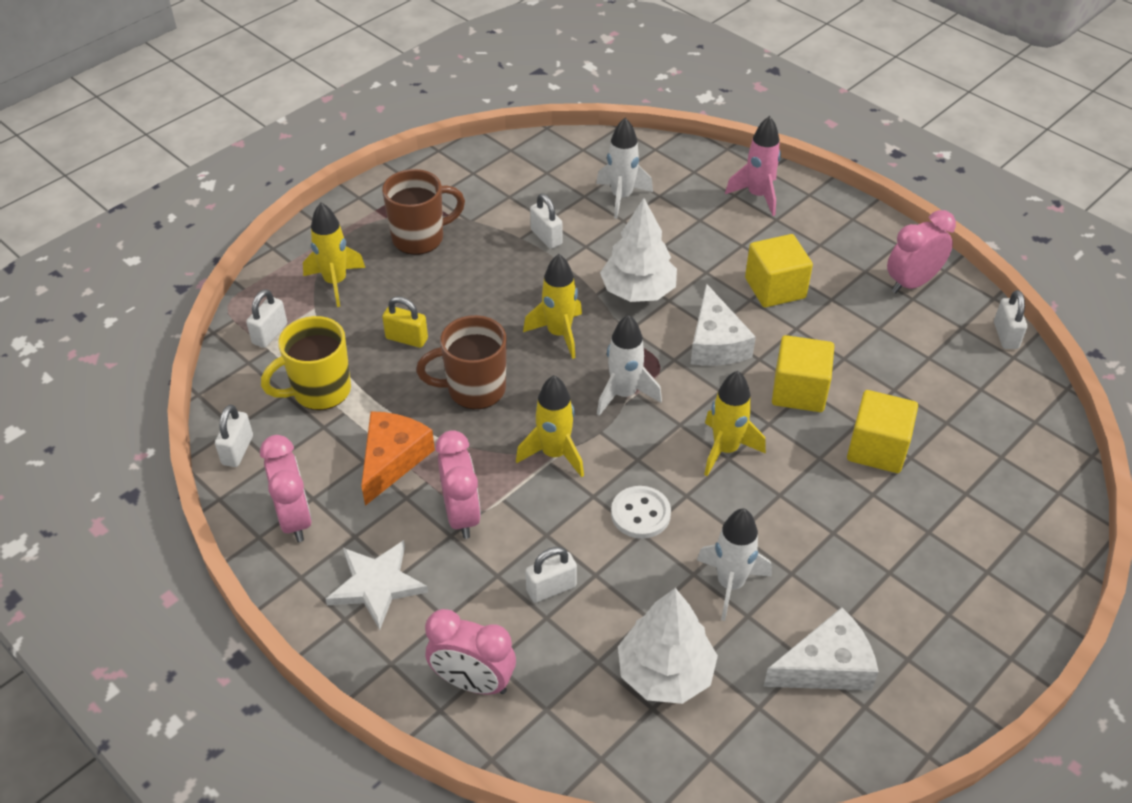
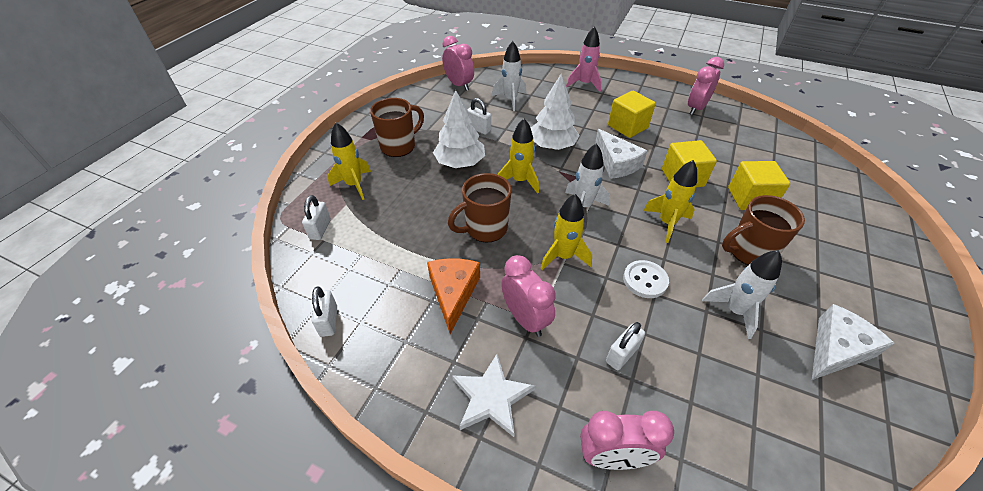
camera: 20 degrees left, 0 degrees up
(295, 518) = (399, 362): pink clock -> pink clock (459, 85)
(319, 391) = (375, 259): yellow mug -> none
(406, 338) = (421, 208): yellow padlock -> none
(665, 673) = (742, 394): white tree -> white tree (460, 163)
(811, 520) = (749, 252): none -> brown mug
(1005, 335) = (763, 122): white padlock -> none

